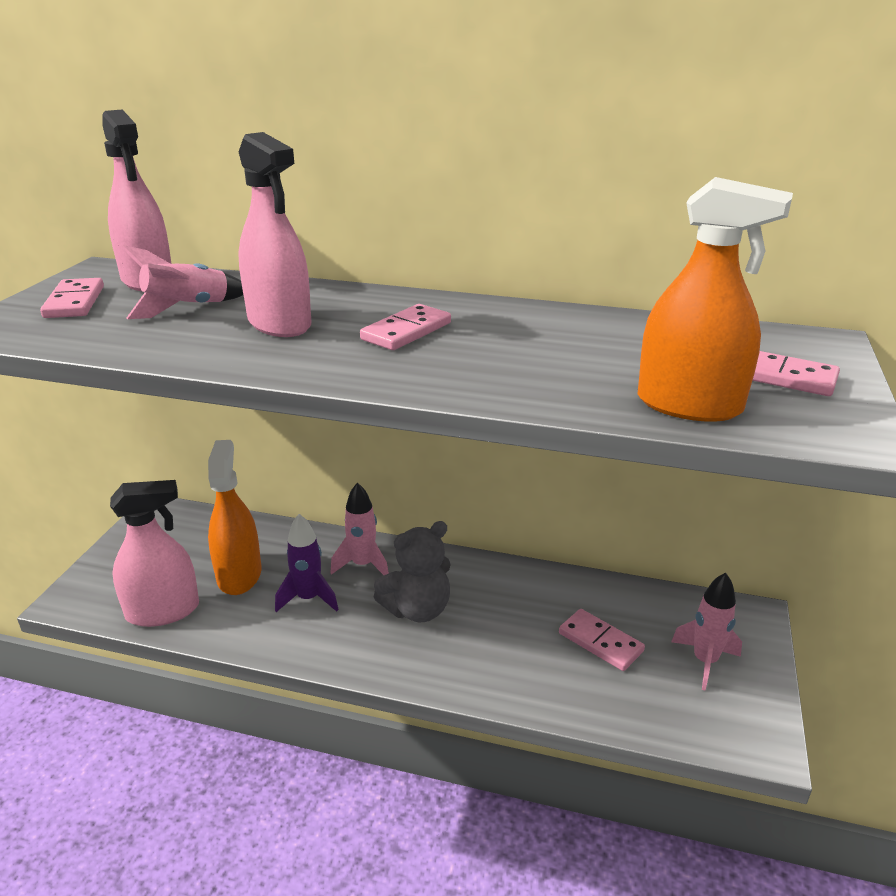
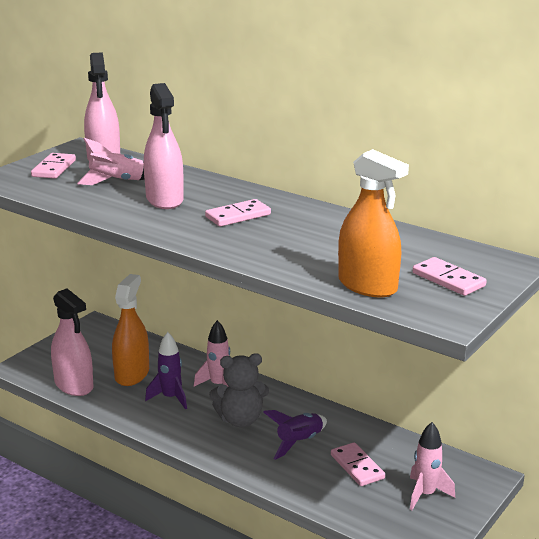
camera: 20 degrees right, 5 degrees down
(163, 611) = (74, 385): pink spray bottle -> pink spray bottle turned 45 degrees clockwise
(509, 625) = (299, 442): none -> purple rocket

